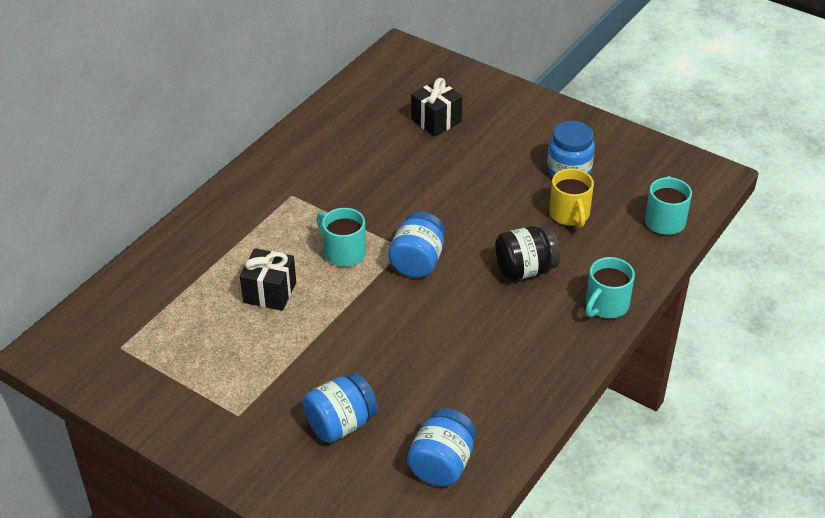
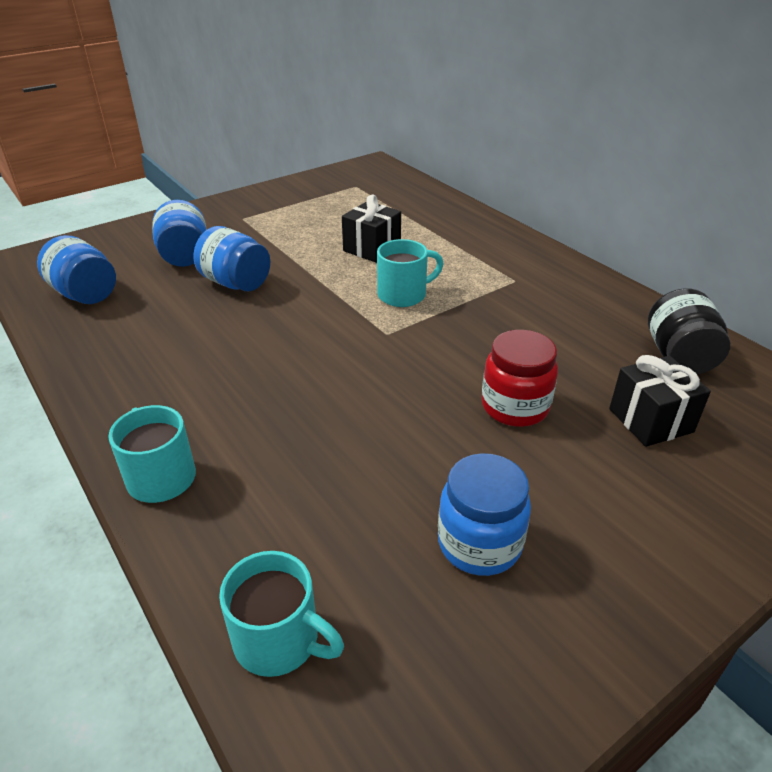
camera: 110 degrees right, 5 degrees down
(417, 262) = (357, 338): blue jar -> blue jar (235, 283)
(454, 173) = (515, 407): none -> red jar
(525, 269) = (284, 419): black jar -> black jar (679, 356)
(569, 214) = (367, 504): yellow mug -> none

